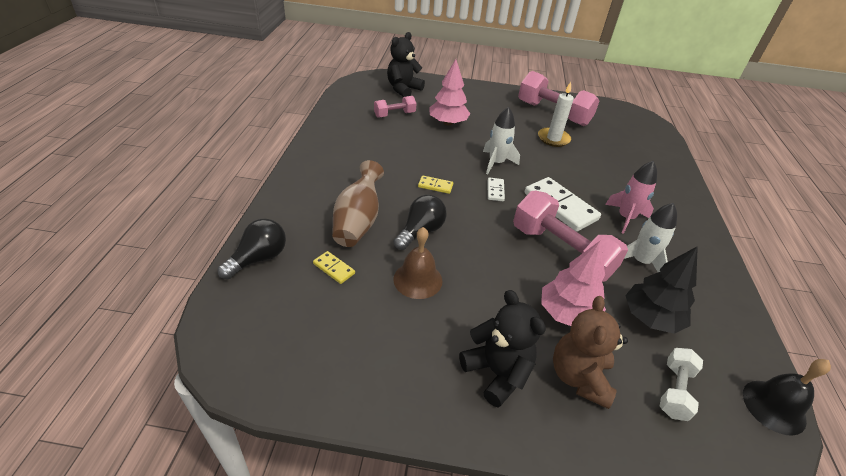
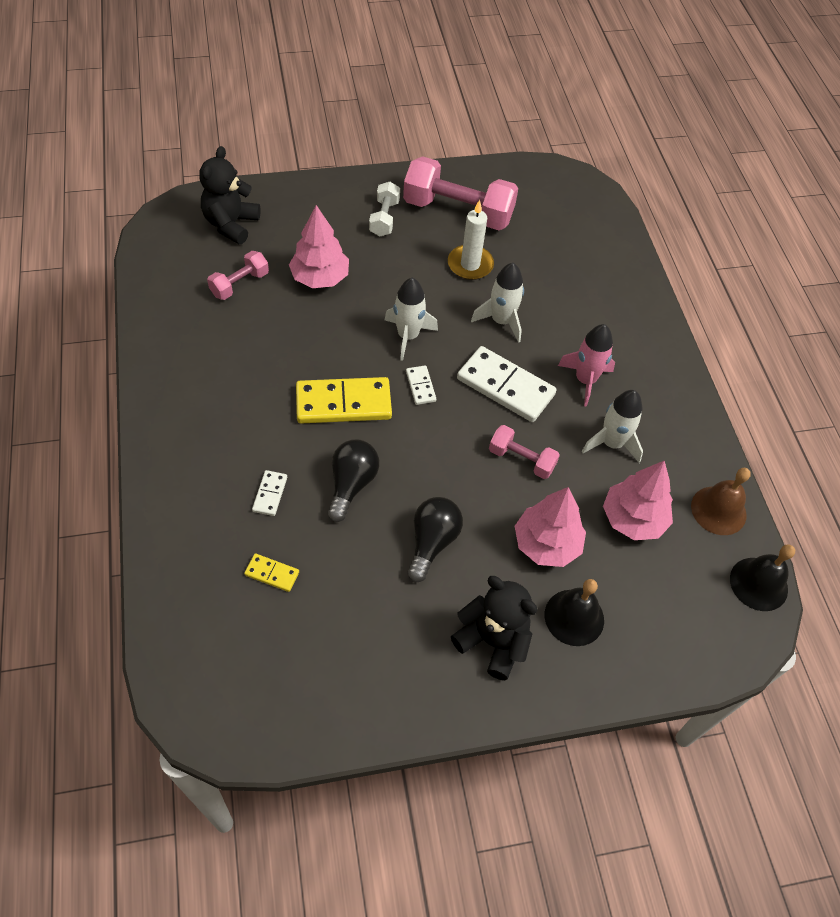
camera: 20 degrees left, 15 degrees up
(258, 258) = (177, 590): black light bulb -> black light bulb (432, 542)
(358, 221) = (270, 494): brown vase -> white domino
(418, 280) = (373, 555): brown bell -> brown bell (718, 510)
(435, 186) = (343, 403): yellow domino -> yellow domino, size x2.11
(561, 252) = (521, 459): pink dumbbell -> pink dumbbell, size x0.52
(567, 171) = (501, 321): none -> white rocket
(579, 377) = (574, 617): brown teddy bear -> black bell
(650, 318) = (633, 519): black tree -> pink tree
(674, 391) = (666, 599): white dumbbell -> white dumbbell (384, 218)

